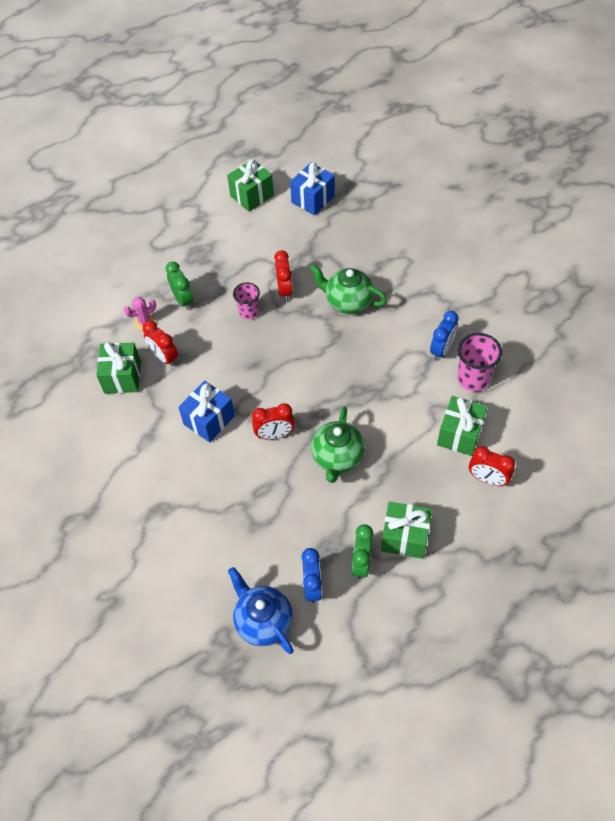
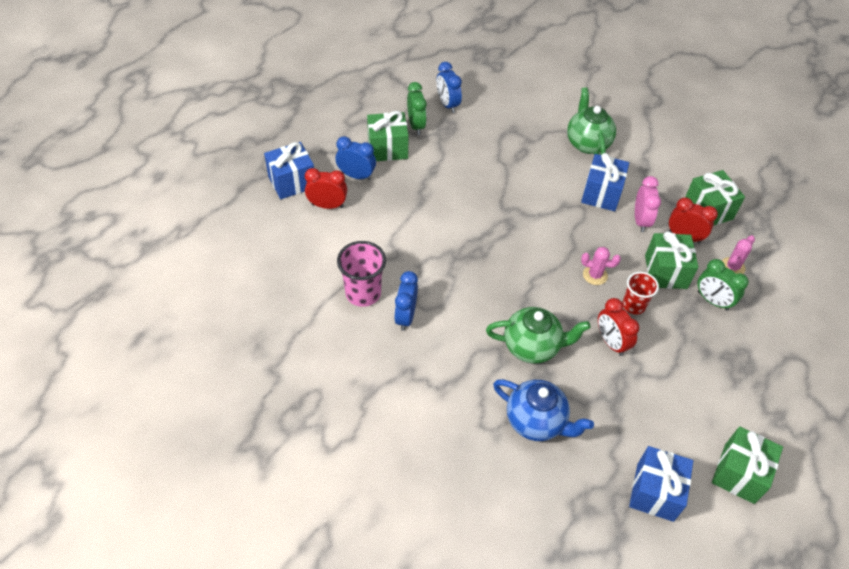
camera: 155 degrees right, 5 degrees down
(191, 383) = (640, 221): none -> pink clock
(249, 312) = (633, 305): pink cup -> red cup
(263, 621) = (473, 79): blue teapot -> blue teapot (536, 421)
(265, 344) = (595, 275): none -> pink cactus
(275, 435) = (535, 196): red clock -> none
(337, 458) = (469, 191): green teapot -> green teapot (587, 143)
(449, 509) = (356, 176): none -> blue clock
(459, 434) = (363, 237): green gift -> green gift (665, 272)
(520, 519) = (292, 182): none -> blue gift

